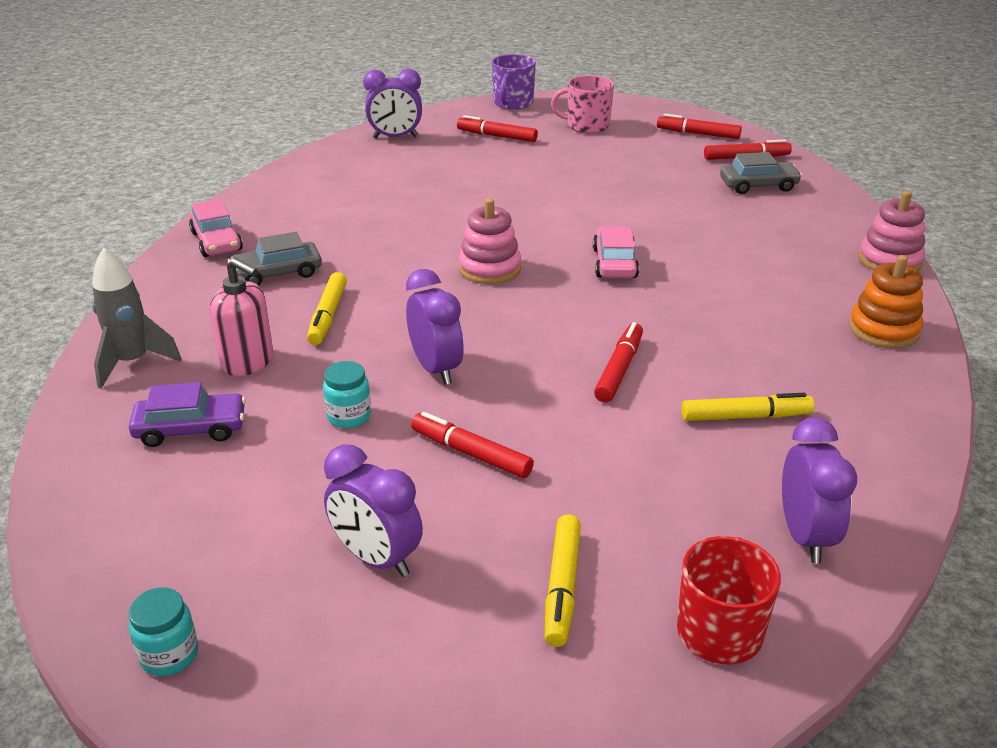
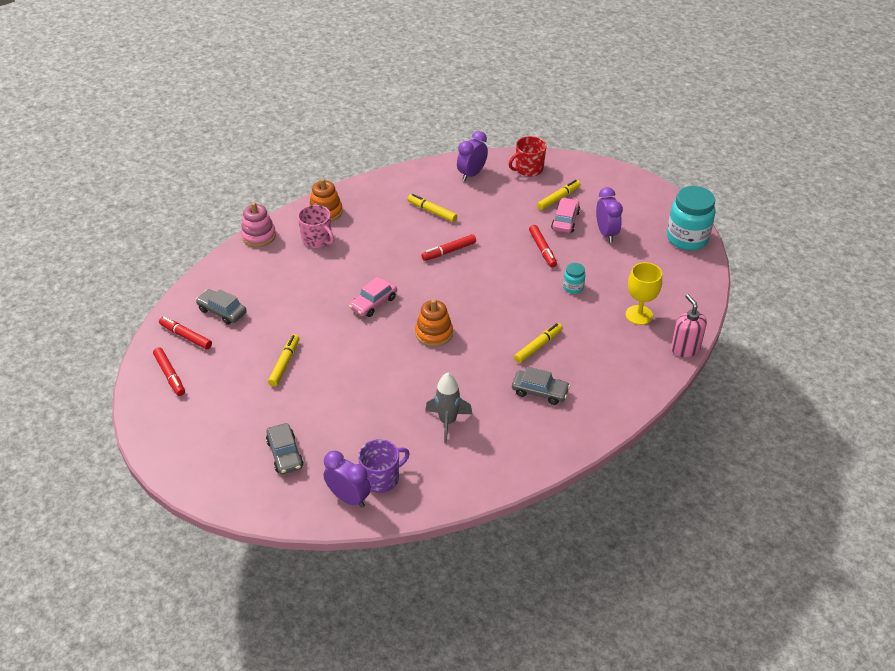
camera: 140 degrees left, 10 degrees up
(133, 362) = (646, 366): grey rocket -> grey rocket (447, 422)
(169, 655) = (687, 238): turquoise jar -> turquoise jar, size x2.13
(191, 429) = (639, 315): purple car -> yellow goblet
(217, 241) = (553, 441): pink car -> pink car (565, 221)
(248, 362) = (594, 338): pink soap dispenser -> pink soap dispenser (685, 348)
(436, 369) = (519, 290): purple clock -> none
(489, 269) = (434, 333): pink stacking toy -> orange stacking toy
(497, 136) = (285, 454): red marker -> grey car
(512, 103) = (218, 494): purple mug -> purple mug (381, 478)
(586, 126) = (215, 429): pink mug -> pink mug (317, 239)
(611, 180) = (284, 363): none -> yellow marker

